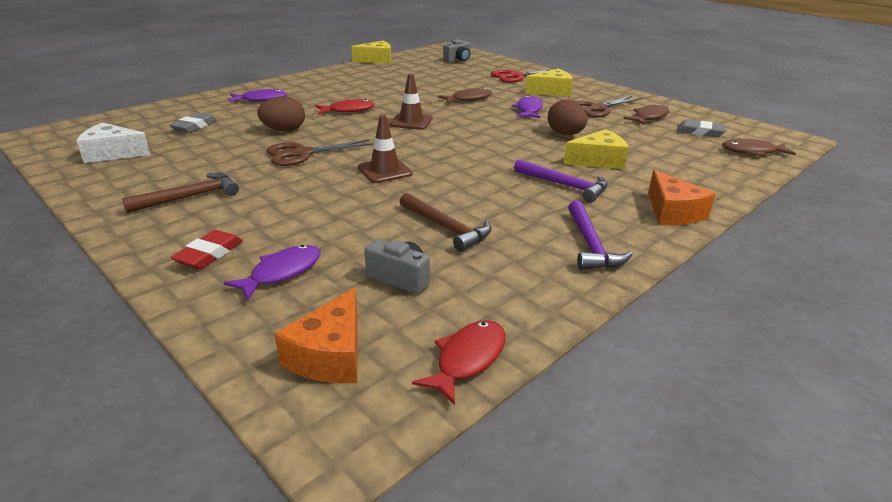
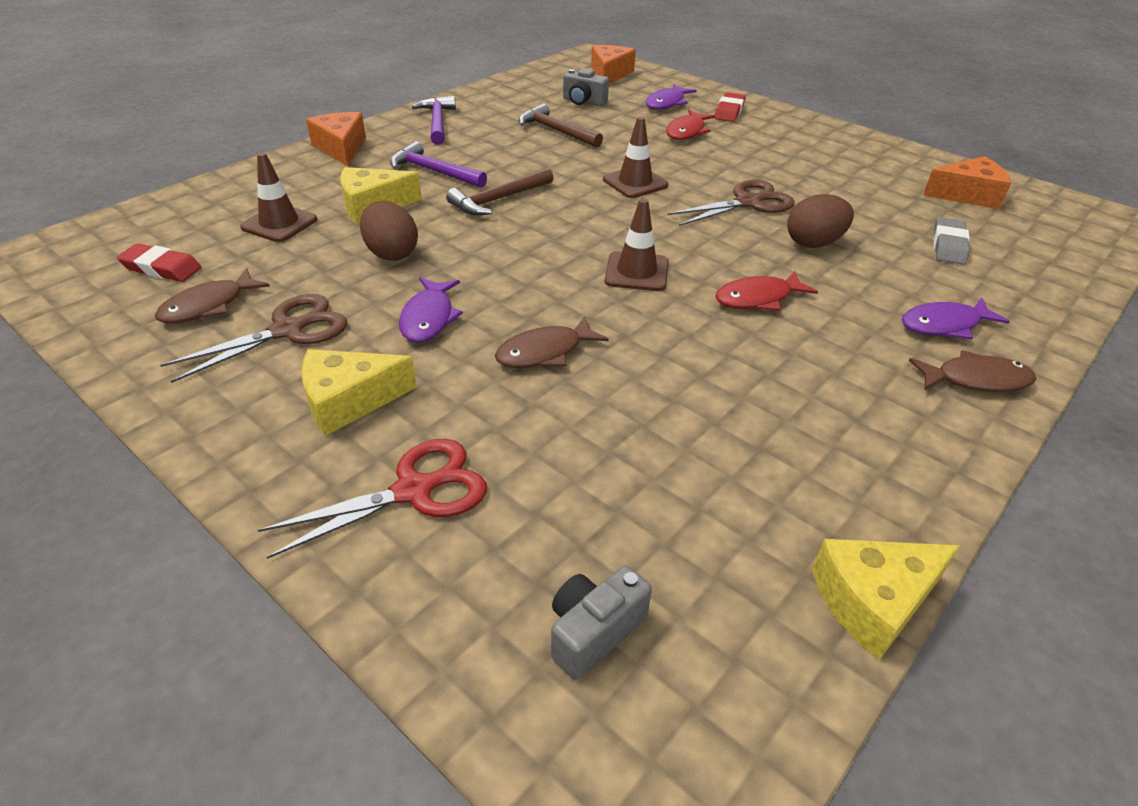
camera: 175 degrees right, 10 degrees up
(112, 153) = (967, 195): white cheese -> orange cheese
(190, 197) = (804, 150): brown hammer -> brown hammer (498, 199)
(467, 359) = (535, 73): red fish -> red fish (687, 131)
(656, 152) = (279, 223): none -> brown traffic cone
(700, 132) = (161, 268): grey eraser -> red eraser
(752, 152) = (136, 229): brown fish -> brown fish (976, 380)

